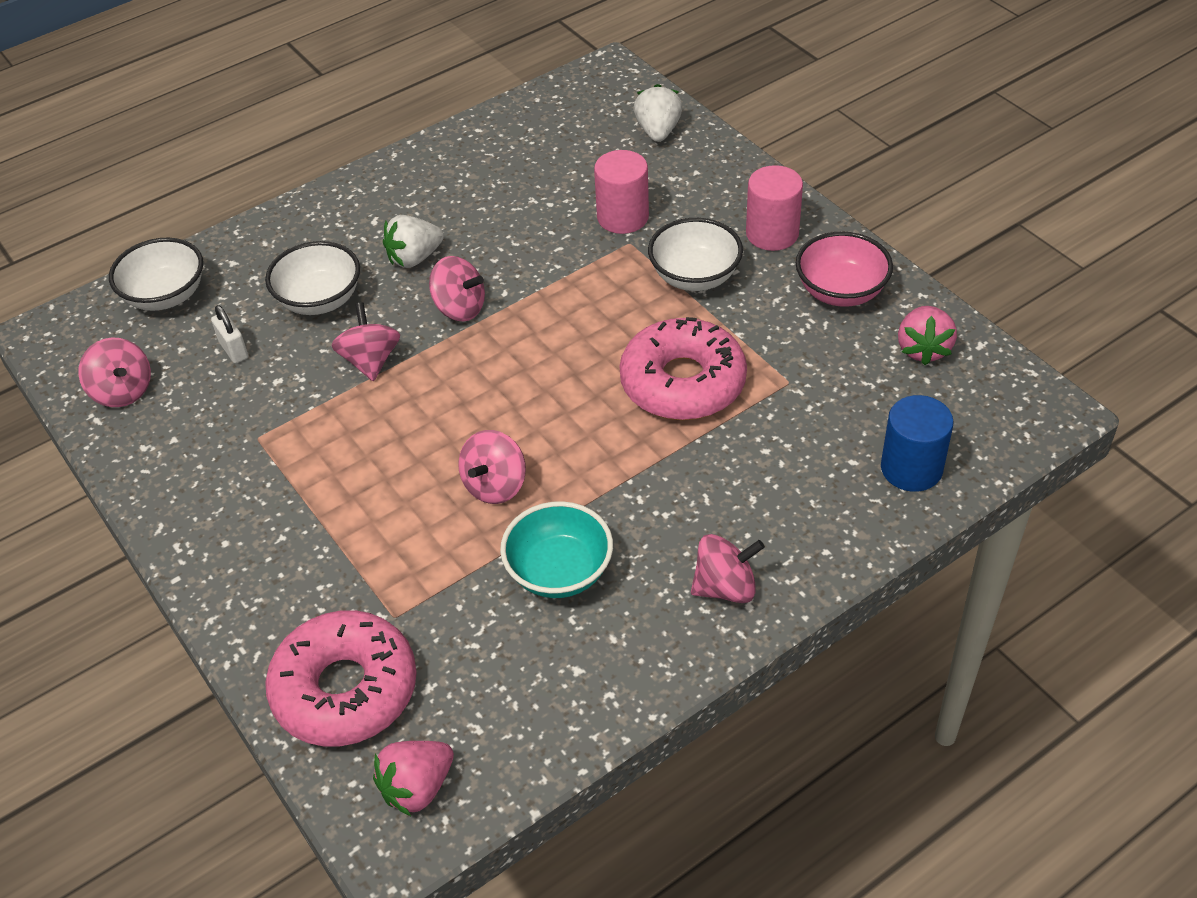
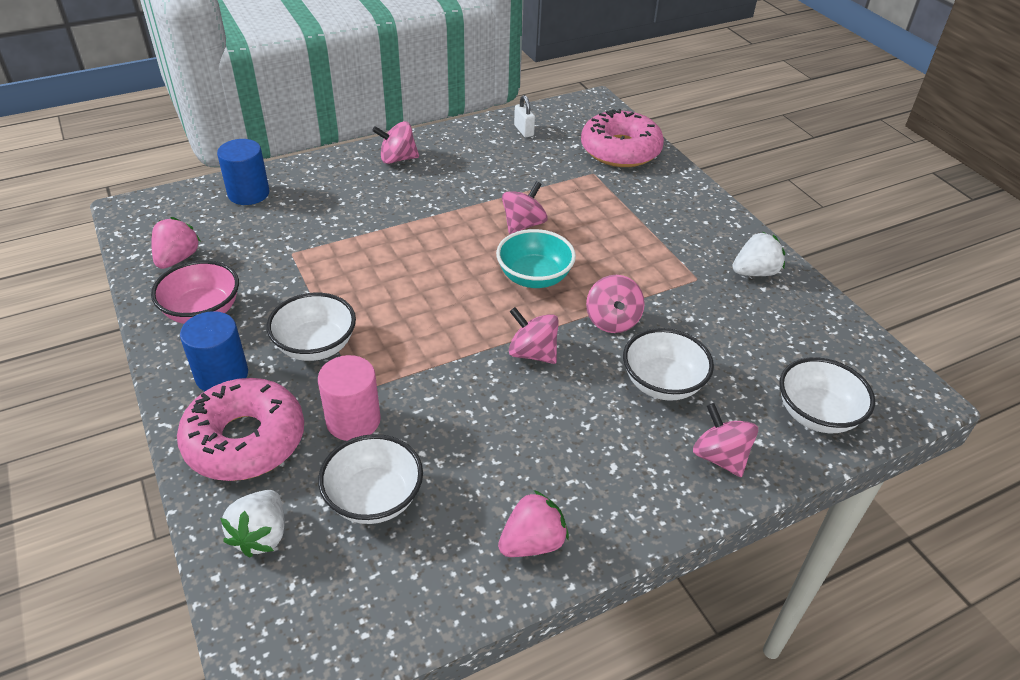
camera: 175 degrees left, 5 degrees down
(123, 391) = (820, 330): pink spinning top -> pink spinning top (720, 457)
(234, 350) = (733, 349): white padlock -> white padlock (524, 130)
(414, 258) = (571, 412): white strawberry -> white strawberry (755, 272)
(417, 787) = (582, 115): pink strawberry -> pink strawberry (532, 543)
(559, 571) = (492, 178): turquoise bowl -> turquoise bowl (534, 277)
(579, 166) = (374, 498): none -> white bowl
(683, 382) = (369, 265): pink donut -> pink donut (245, 440)
(772, 234) = (222, 375): pink cylinder -> blue cylinder

